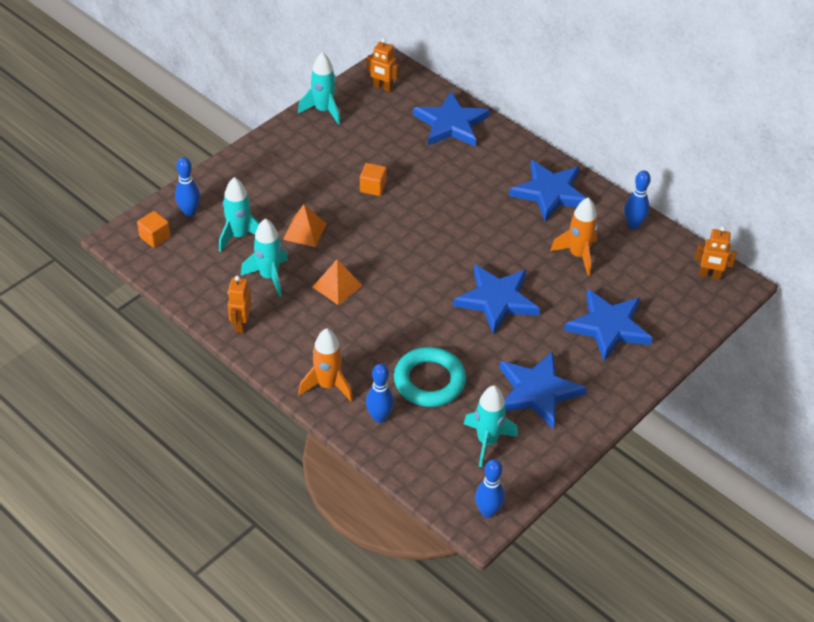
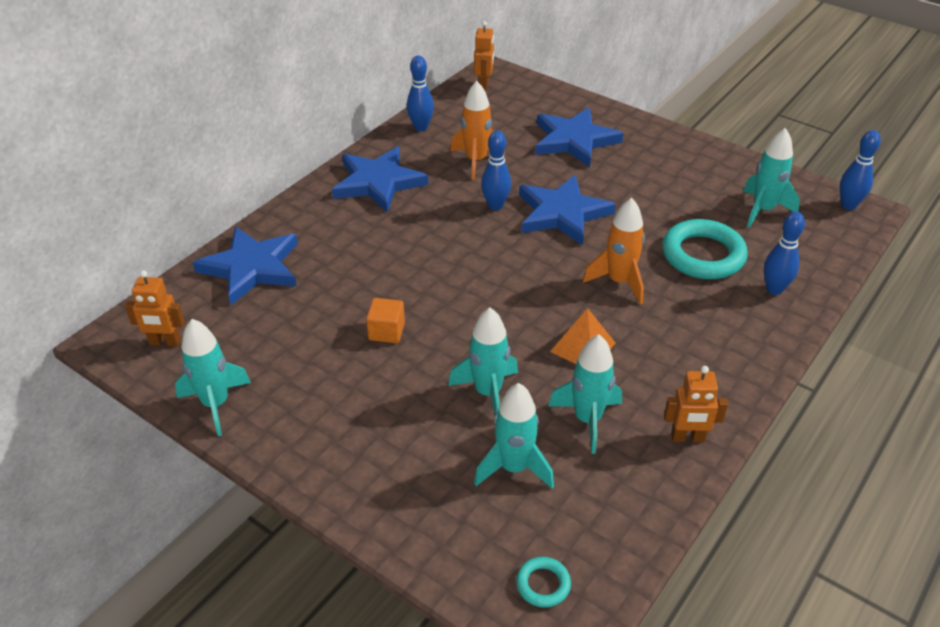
camera: 95 degrees left, 5 degrees down
(155, 237) = (543, 584): orange cube -> turquoise ring
(189, 212) = (474, 545): blue bowling pin -> blue bowling pin (495, 206)
(304, 231) = (488, 393): orange pyramid -> turquoise rocket
(327, 385) = (750, 337): orange rocket -> orange rocket (619, 282)
(382, 87) = (165, 342): orange robot -> orange robot turned 75 degrees clockwise
(537, 391) = (681, 181): blue star -> none

